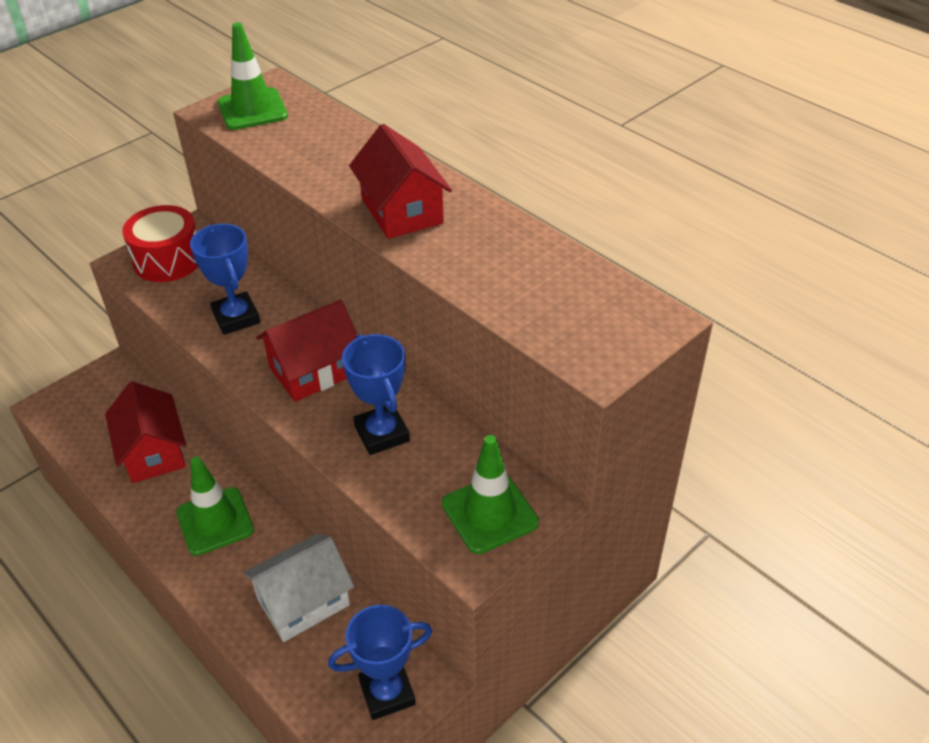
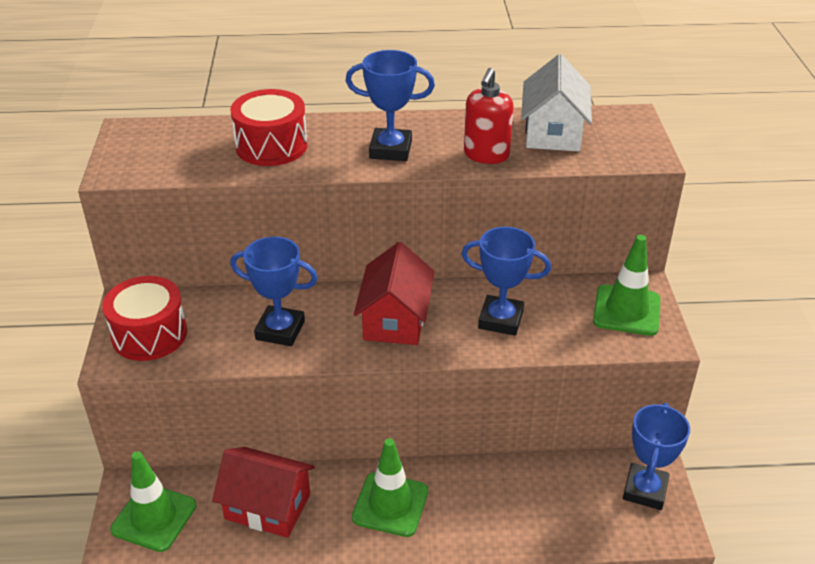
camera: 50 degrees left, 5 degrees down
(252, 109) = (148, 153): green traffic cone -> green traffic cone (154, 517)
(303, 602) = (524, 493): white house -> white house (553, 132)
(331, 153) = (271, 146): none -> red drum
(401, 211) = (390, 150): red house -> blue trophy
(462, 265) = (486, 155): none -> red soap dispenser

